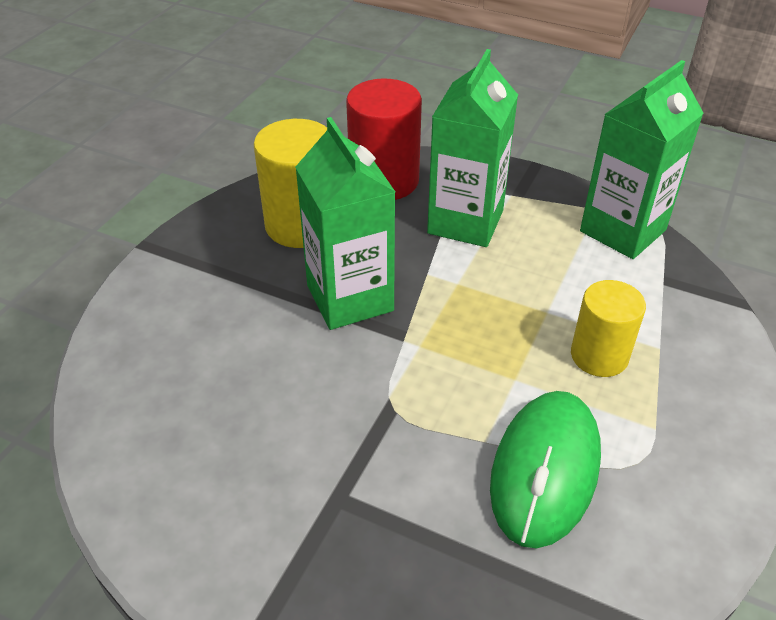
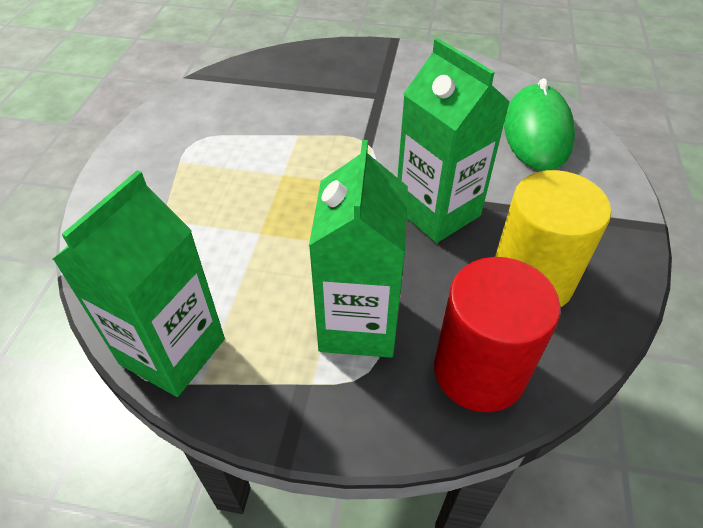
camera: 165 degrees right, 5 degrees up
(545, 470) = (257, 127): green mouse -> green mouse (537, 132)
(599, 356) = (215, 203): yellow cylinder -> none

